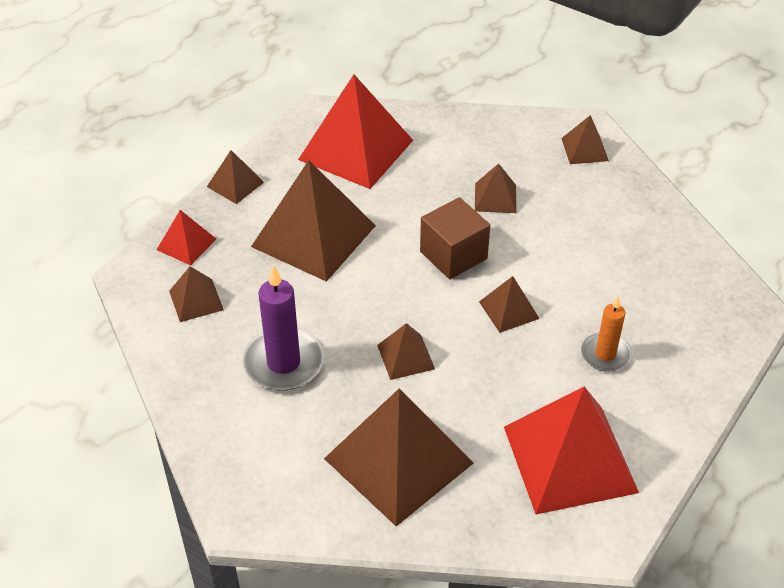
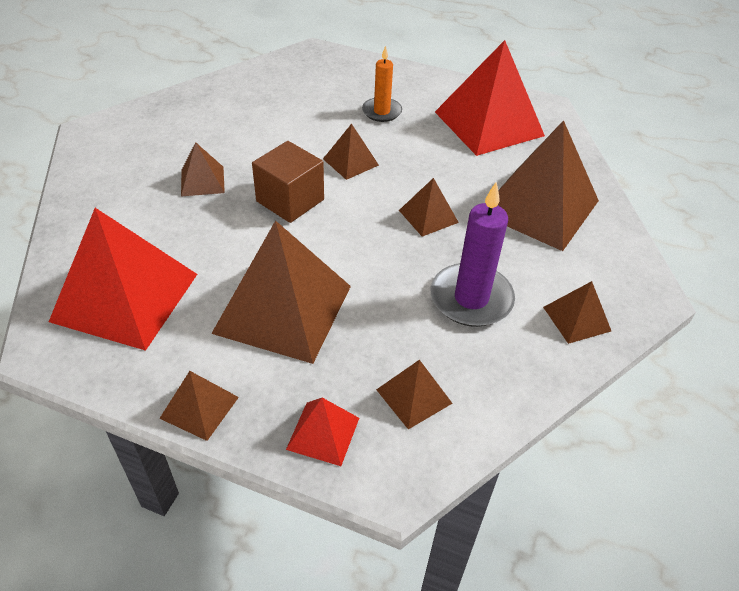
camera: 105 degrees left, 0 degrees up
(584, 149) = (125, 131): brown pyramid -> brown pyramid (577, 319)

